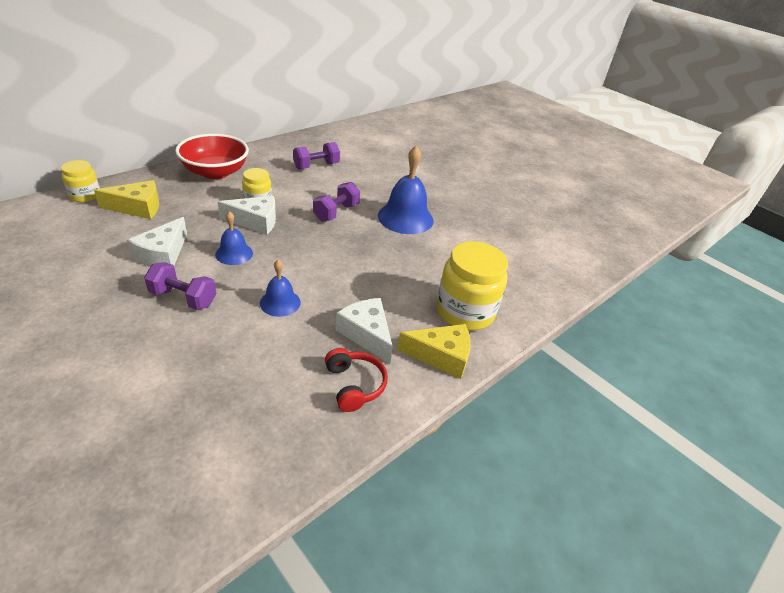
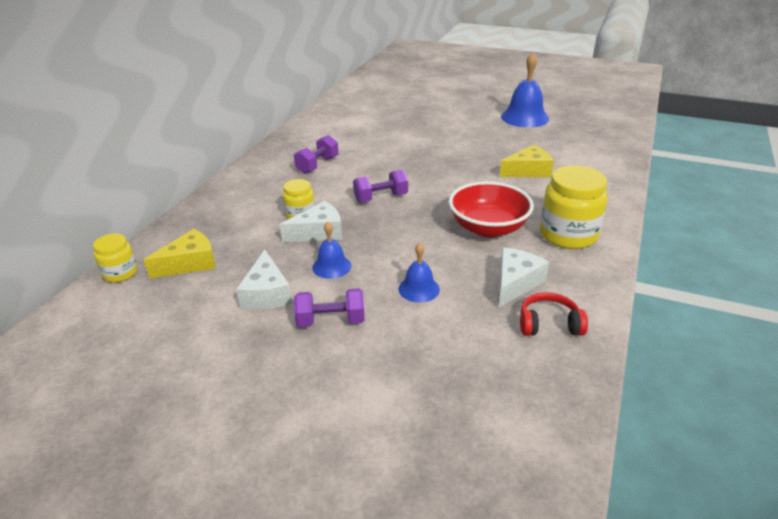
camera: 20 degrees left, 5 degrees down
(215, 172) = (228, 204): red bowl -> red bowl (488, 228)
(336, 212) = (381, 198): purple dumbbell -> purple dumbbell turned 60 degrees clockwise
(354, 385) = (549, 324): red headphones -> red headphones turned 45 degrees counterclockwise
(366, 334) = (515, 283): white cheese -> white cheese turned 90 degrees clockwise
(405, 218) = (443, 180): blue bell -> blue bell (524, 117)
(441, 356) = (587, 274): yellow cheese -> yellow cheese (528, 171)

